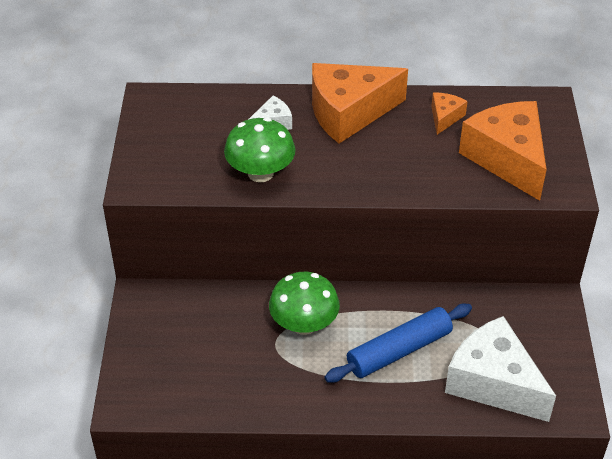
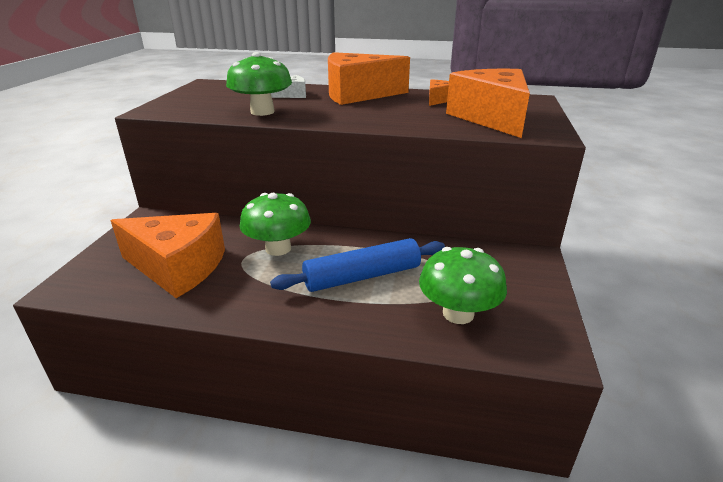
camera: 10 degrees right, 15 degrees down
(217, 364) = (178, 267): none -> orange cheese
(493, 382) = (458, 313): white cheese -> green mushroom

